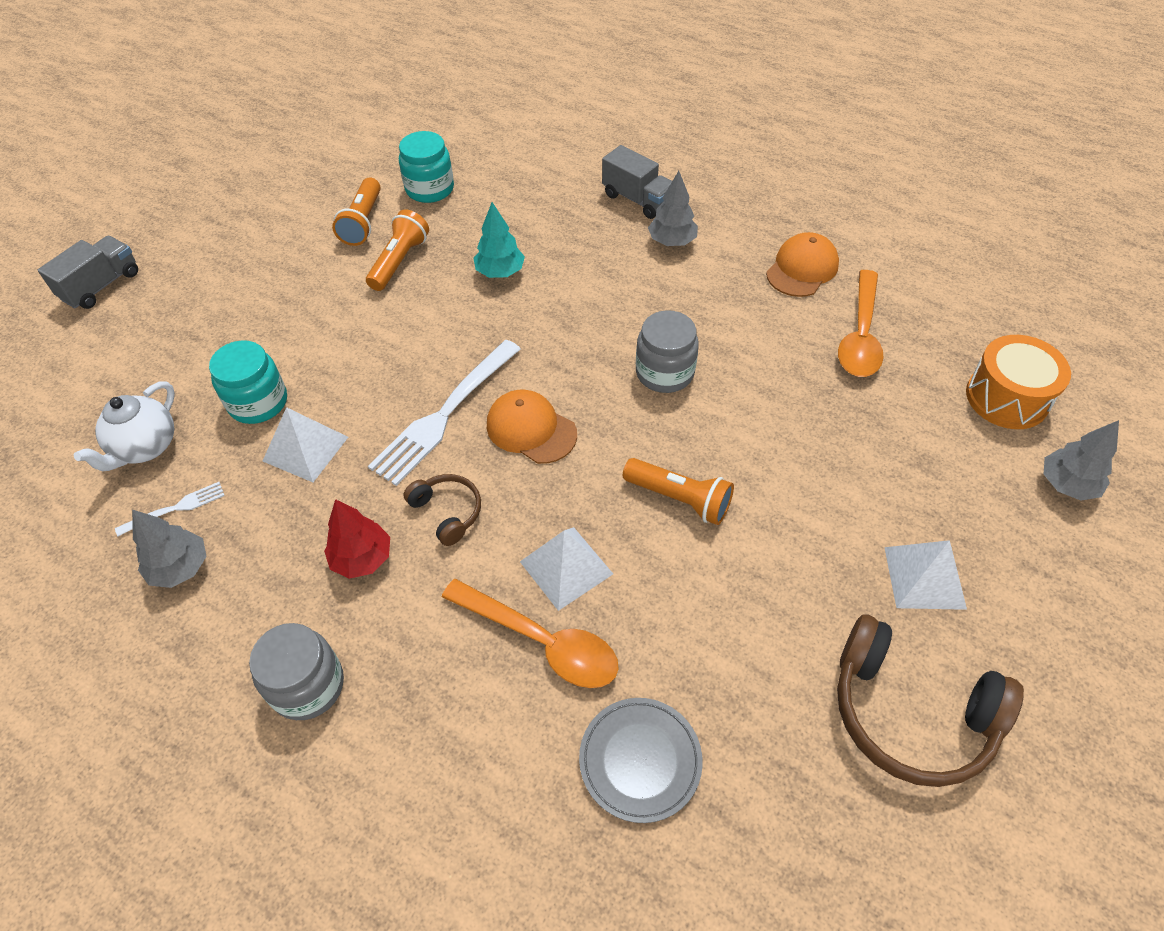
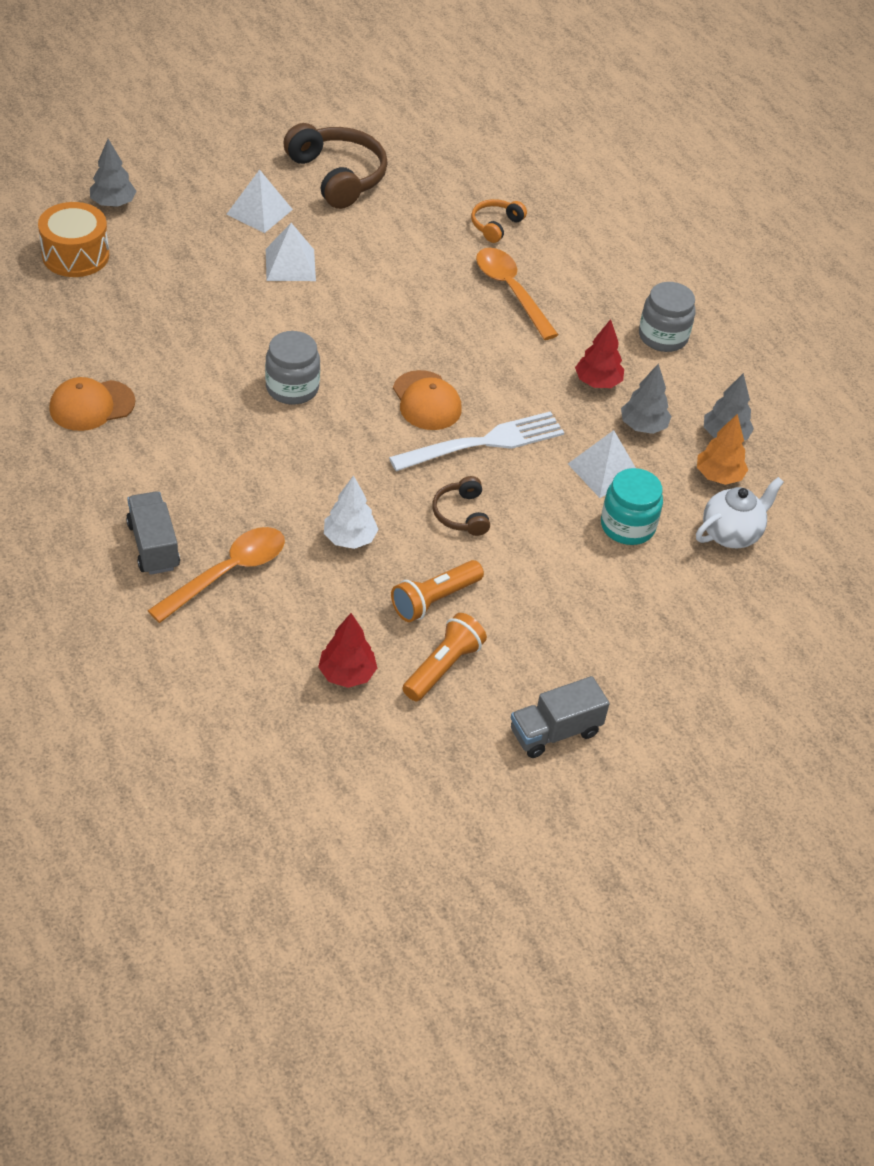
camera: 155 degrees left, 5 degrees down
(101, 286) = (741, 727): grey truck -> grey truck (554, 732)
(175, 508) = (718, 476): white fork -> orange tree
(430, 189) = (347, 674): turquoise jar -> red tree
(447, 512) = (524, 380): brown headphones -> brown headphones (461, 514)
(500, 272) = (349, 539): turquoise tree -> white tree
(566, 568) = (468, 315): white pyramid -> white pyramid (290, 264)
(640, 760) = (495, 225): grey plate -> orange headphones
(672, 242) = (170, 486): grey tree -> grey tree (643, 426)
(680, 499) = (362, 312): orange flashlight -> none
(860, 335) = (117, 338): orange spoon -> orange spoon (227, 573)

